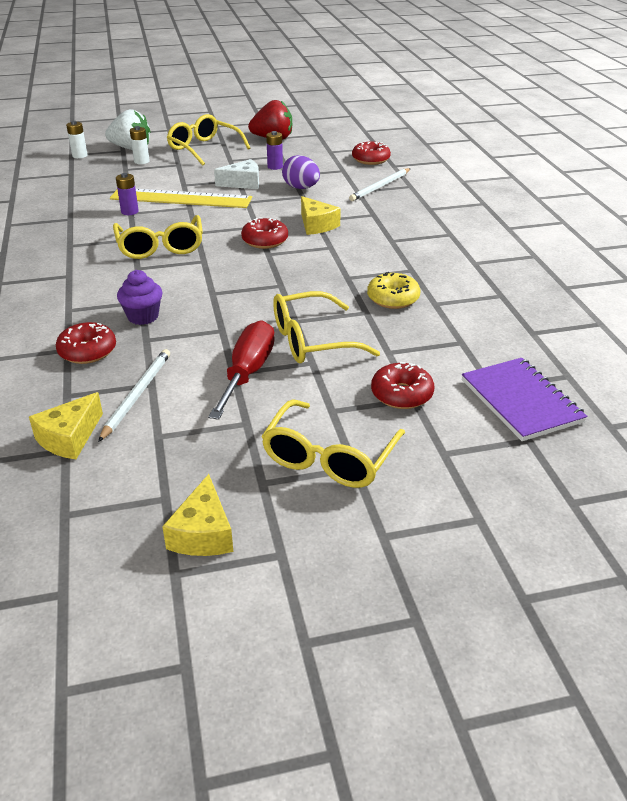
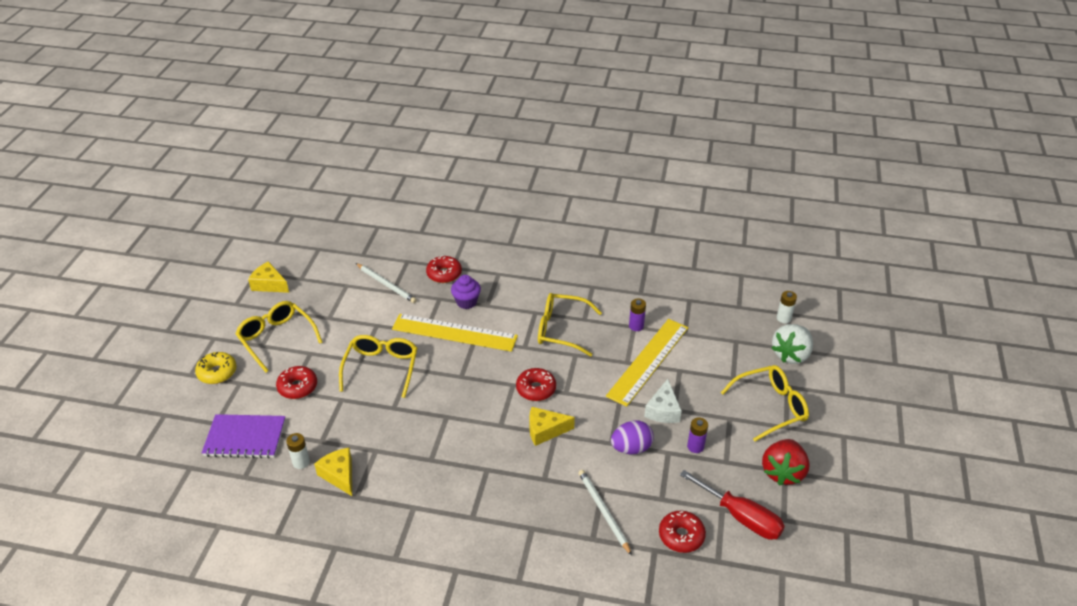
camera: 115 degrees right, 5 degrees up
(69, 438) = (370, 257): yellow cheese -> yellow cheese (339, 475)
(141, 161) = (751, 355): white battery -> white battery (301, 462)
(209, 309) = (454, 333): none -> yellow ruler
(248, 373) = (372, 330): red screwdriver -> red screwdriver (741, 517)
(393, 298) = (399, 429): yellow donut -> yellow donut (217, 372)

